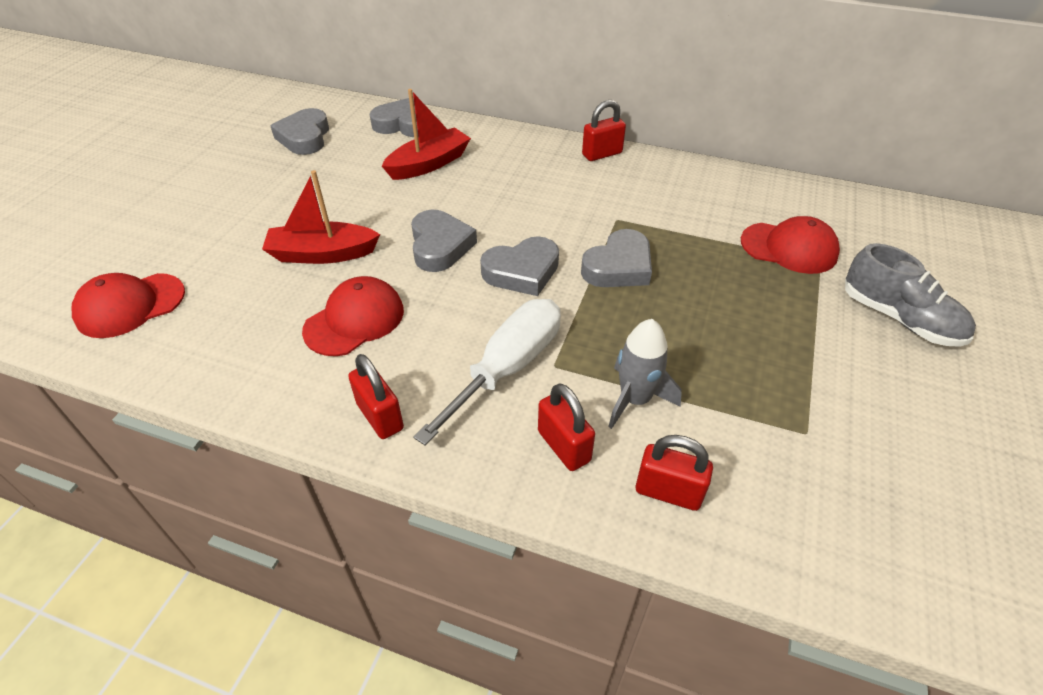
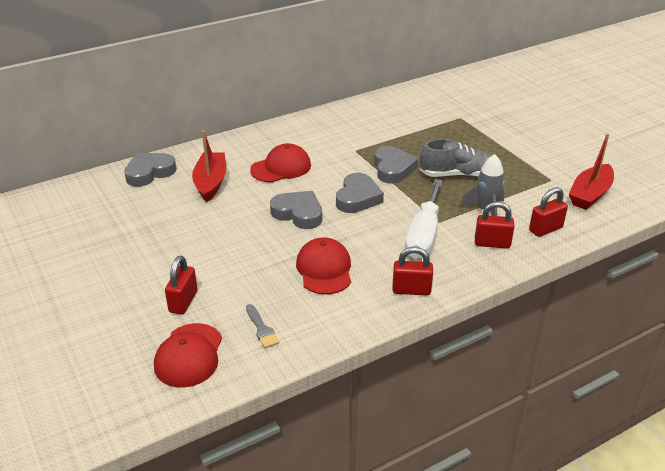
camera: 50 degrees left, 10 degrees down
(208, 331) = (261, 328): none -> grey brush
(304, 137) = (97, 216): grey heart -> none
(322, 254) = (245, 258): red boat -> red boat (590, 194)
(508, 367) = (423, 235): white screwdriver -> white screwdriver turned 150 degrees counterclockwise
(602, 154) = (293, 125): red padlock -> red padlock (183, 302)
(789, 248) = (441, 119): red cap -> red cap (281, 168)
(899, 318) = (516, 122): grey shoe -> grey shoe (457, 174)

